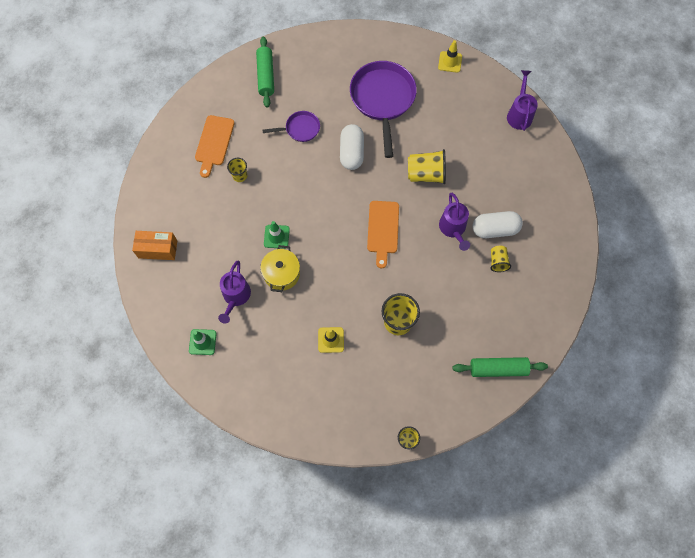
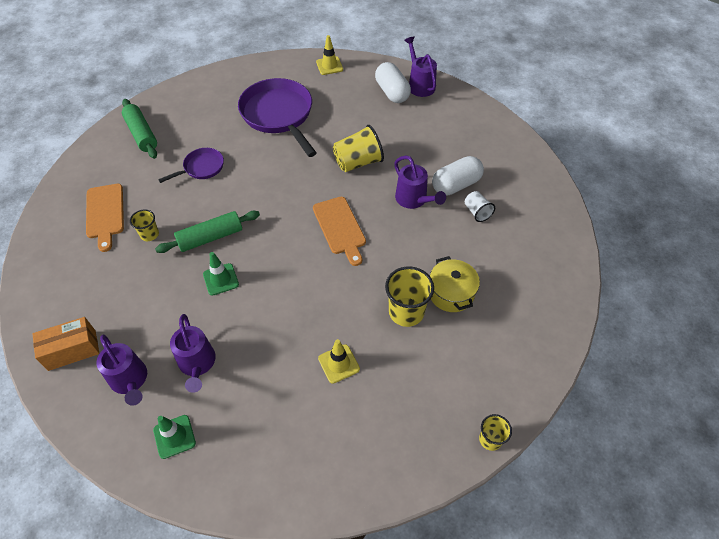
camera: 25 degrees left, 15 degrees down
(188, 290) = (130, 381): none -> purple watering can
(281, 273) = (244, 315): yellow pot -> yellow pot (451, 293)
(351, 152) = (269, 170): white capsule -> white capsule (392, 92)
(498, 261) = (477, 212): yellow cup -> white cup
(498, 369) = (542, 314): green rolling pin -> green rolling pin (210, 237)

